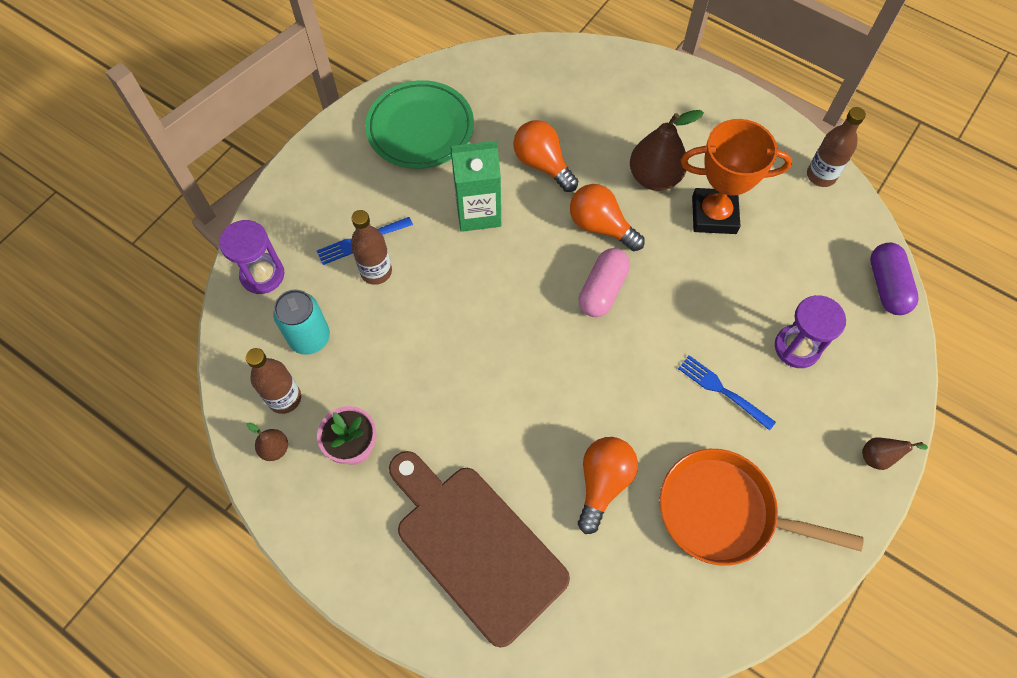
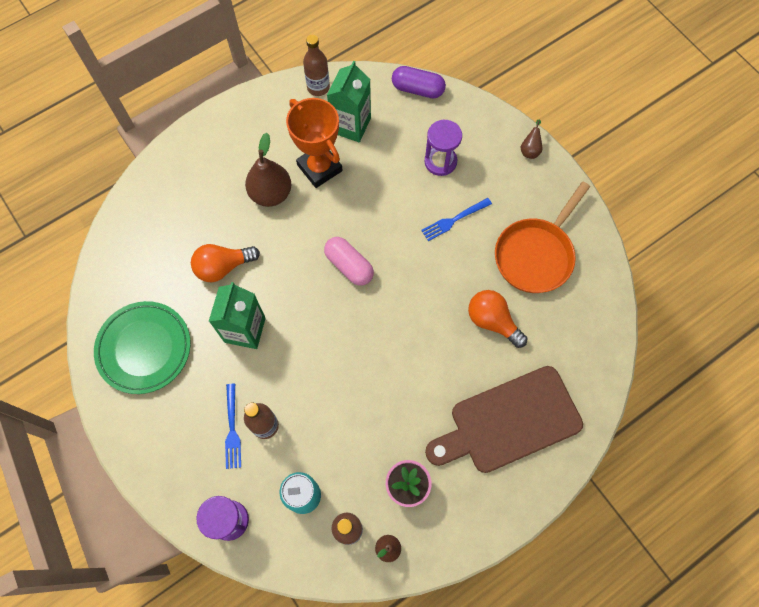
camera: 70 degrees left, 5 degrees up
(600, 226) = (296, 246): orange light bulb -> none
(714, 215) = (319, 168): orange trophy -> orange trophy turned 60 degrees counterclockwise
(790, 228) = (351, 125): none -> green carton

